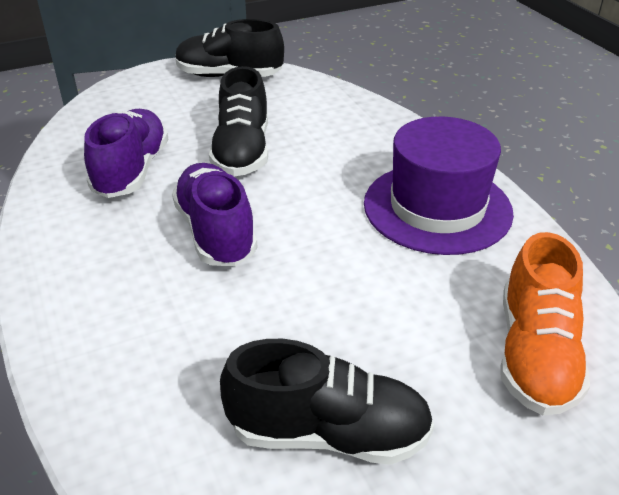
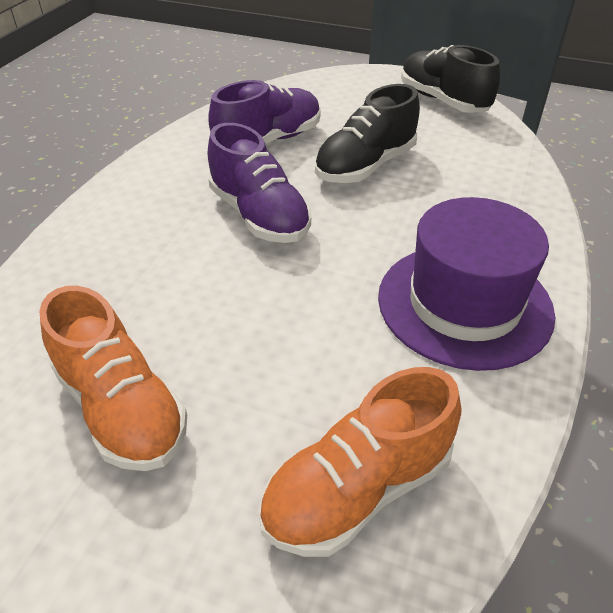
camera: 45 degrees right, 5 degrees up
(216, 232) = (259, 215): purple shoe -> purple shoe turned 120 degrees clockwise
(328, 433) = (121, 408): black shoe -> orange shoe

